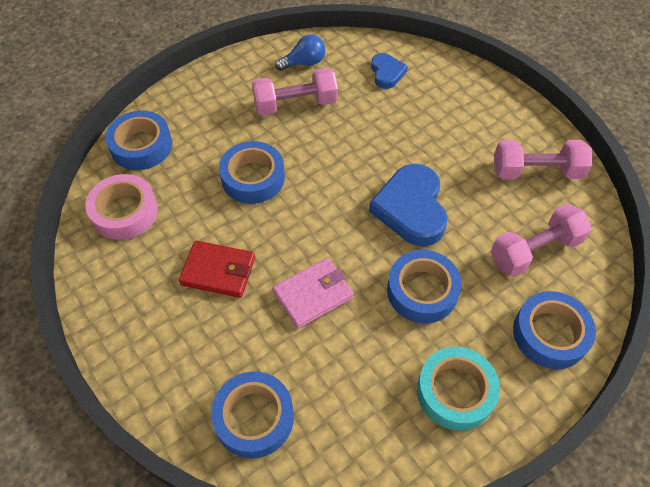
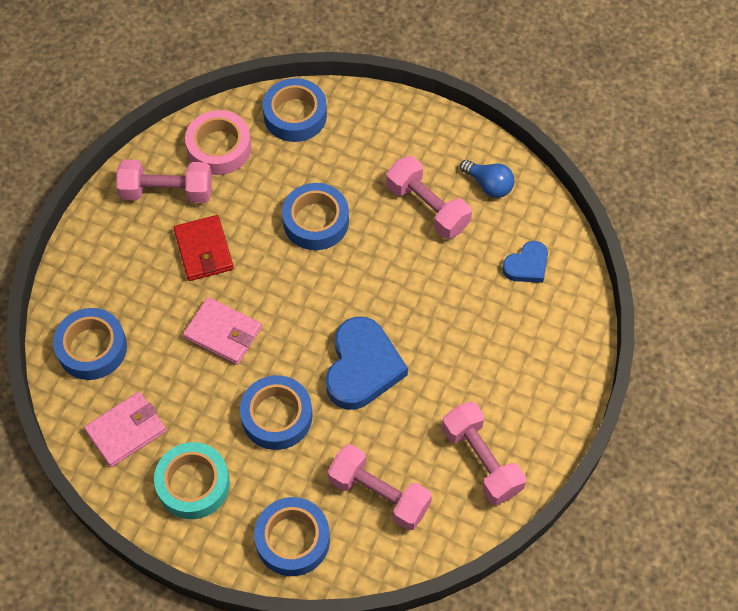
camera: 60 degrees right, 5 degrees up
(134, 272) = (167, 192): none -> pink dumbbell
(366, 427) = (126, 431): none -> pink wallet
(411, 209) = (362, 367): blue heart -> blue heart turned 135 degrees clockwise

